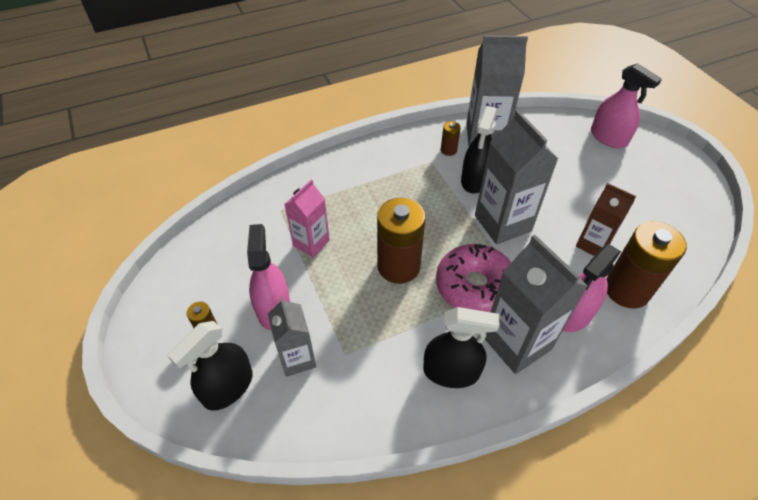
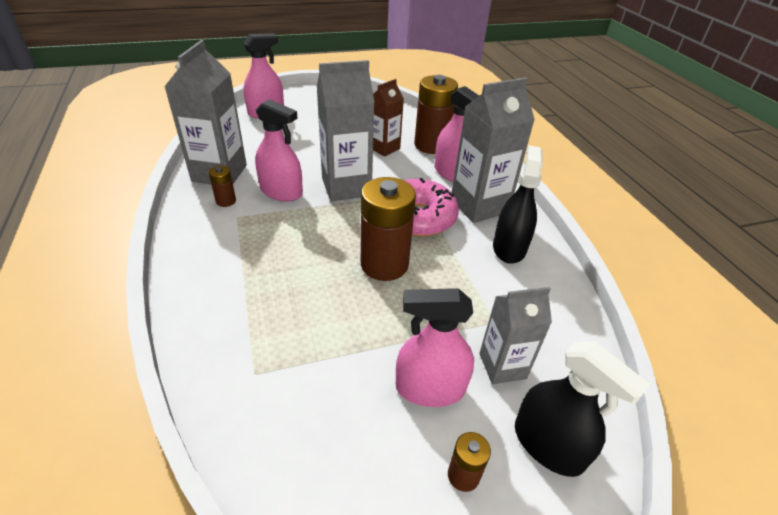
camera: 85 degrees left, 10 degrees down
(311, 243) = (329, 340): pink carton -> none
(475, 180) = (281, 192): black spray bottle -> pink spray bottle

